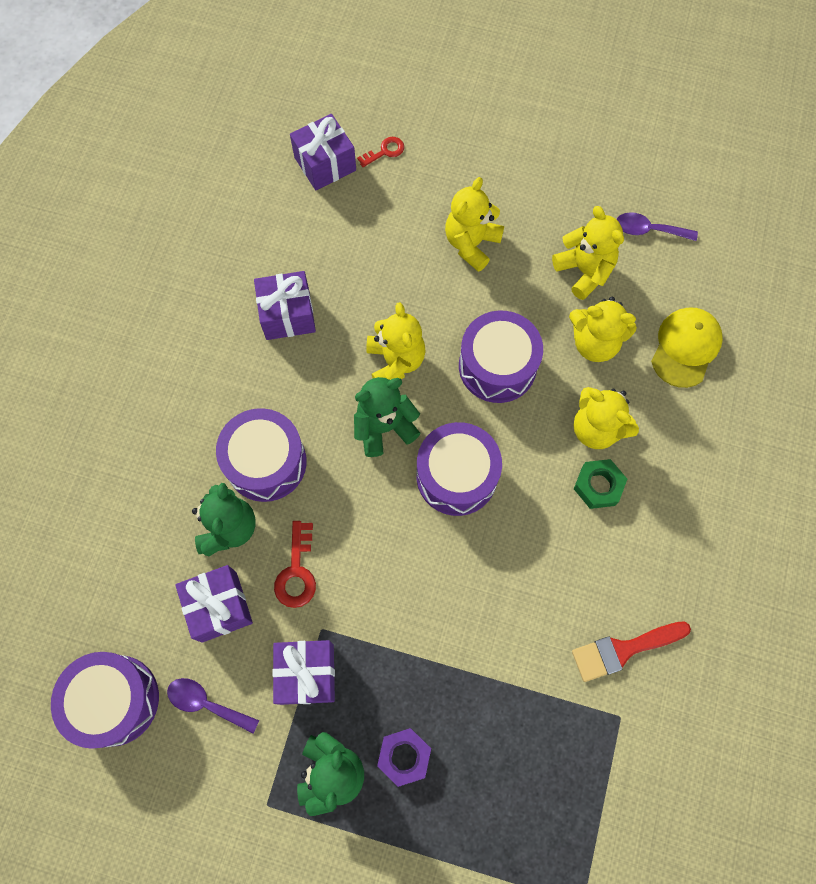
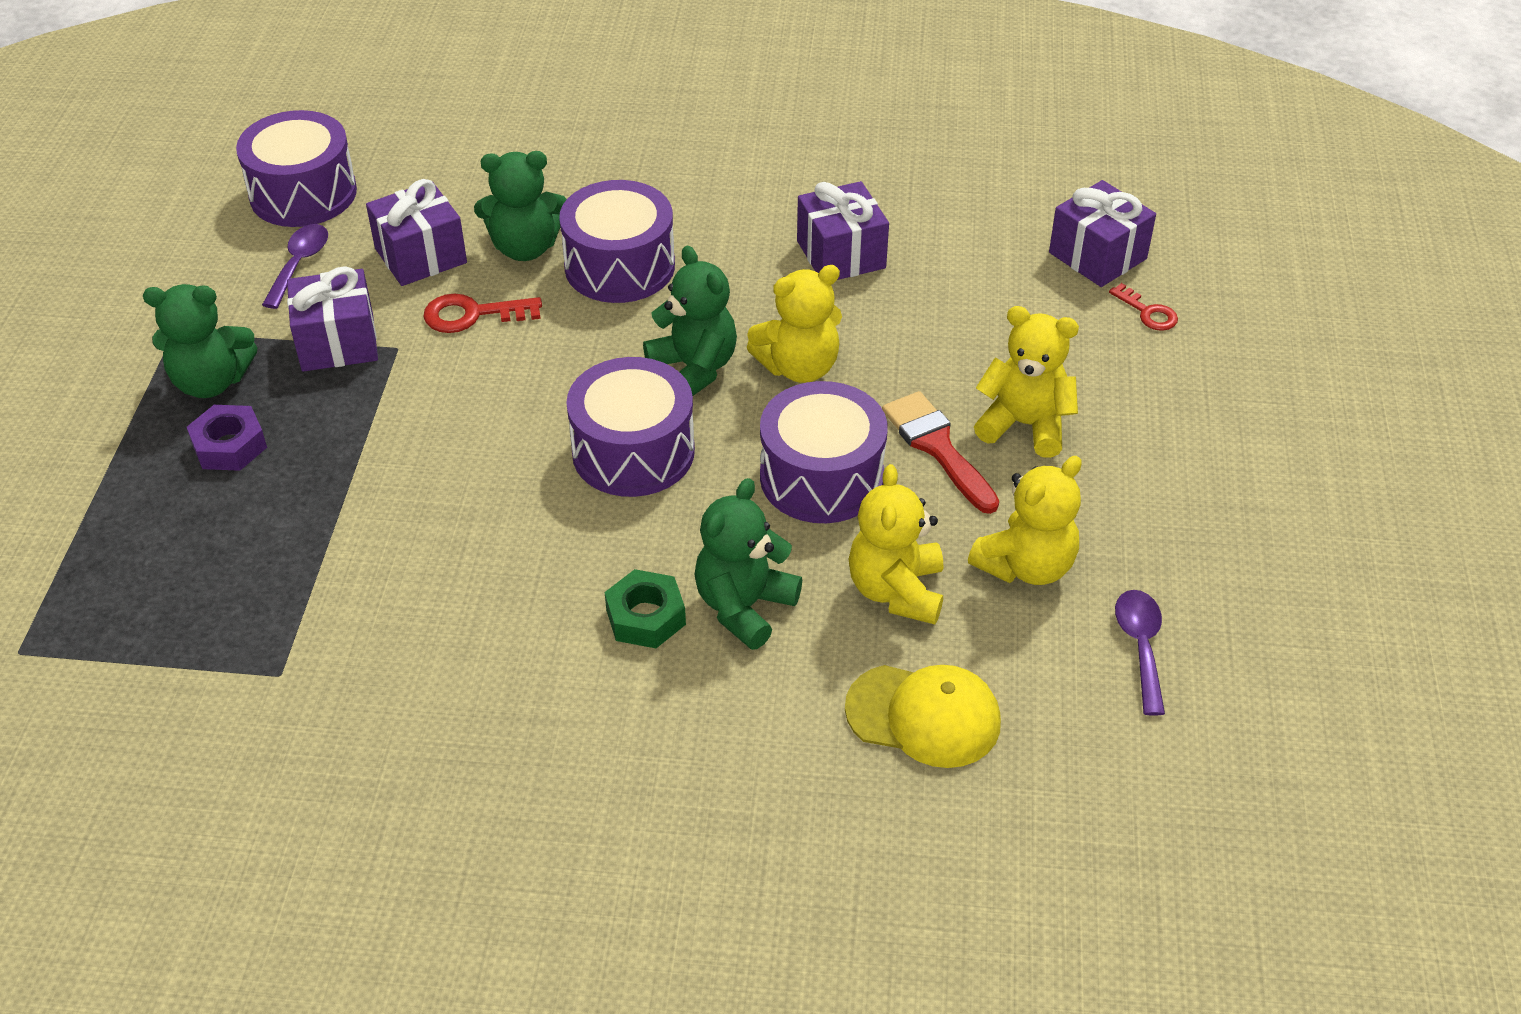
camera: 80 degrees right, 25 degrees down
(597, 428) = (744, 607): yellow teddy bear -> green teddy bear
(623, 649) = (383, 670): red brush -> red brush (937, 447)

